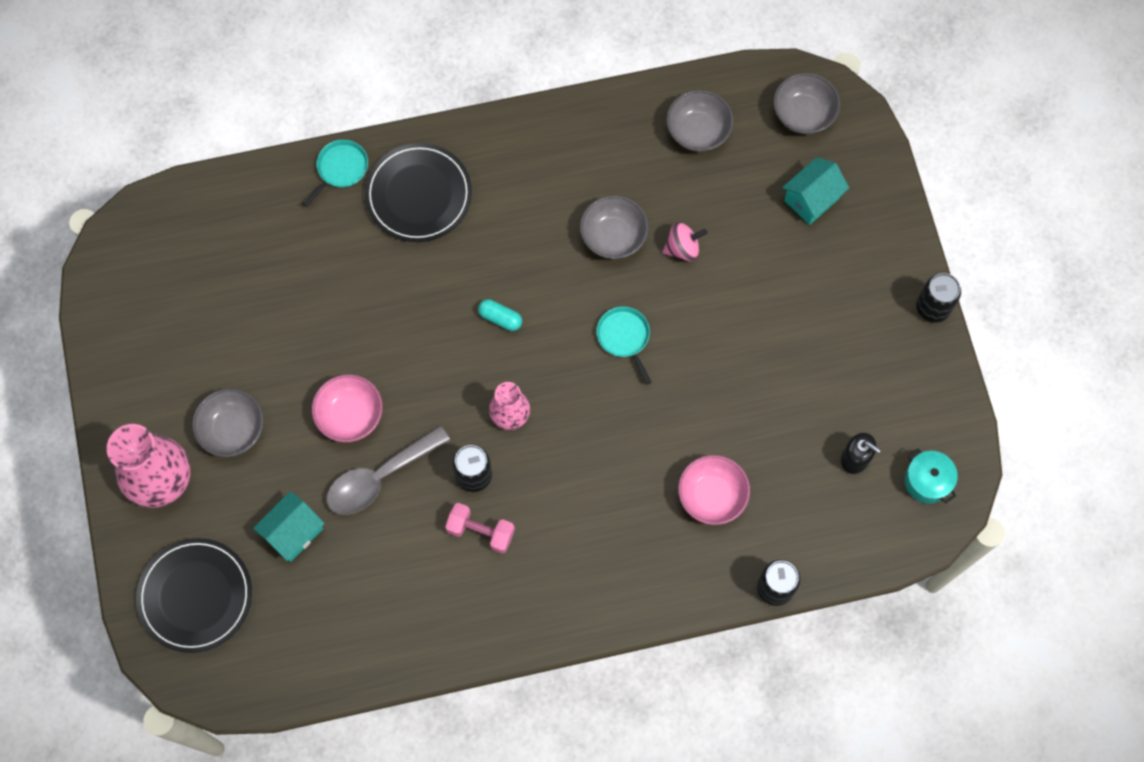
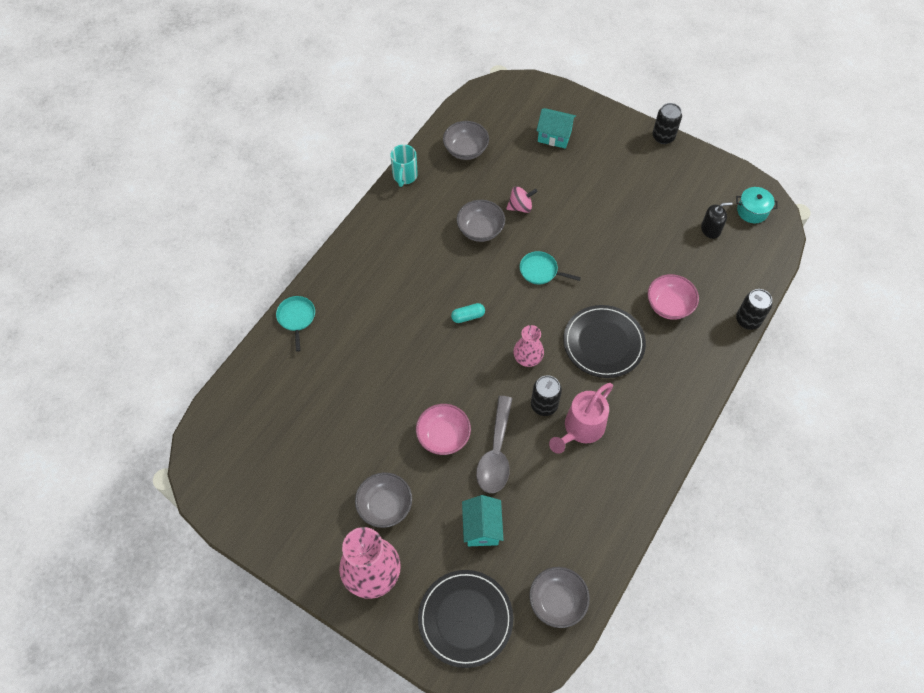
camera: 45 degrees left, 10 degrees down
(418, 195) = (355, 294): black plate -> black plate (603, 343)
(481, 531) = (580, 429): pink dumbbell -> pink watering can
(602, 106) = (404, 176): none -> turquoise mug
(682, 248) = (520, 207): pink spinning top -> pink spinning top turned 45 degrees clockwise
(803, 114) = (506, 104): grey bowl -> grey bowl (557, 601)
(811, 199) = (554, 136): turquoise house -> turquoise house turned 75 degrees counterclockwise

